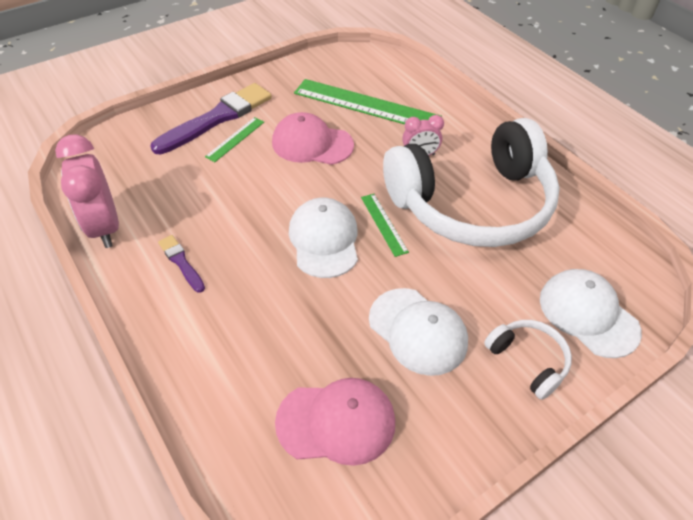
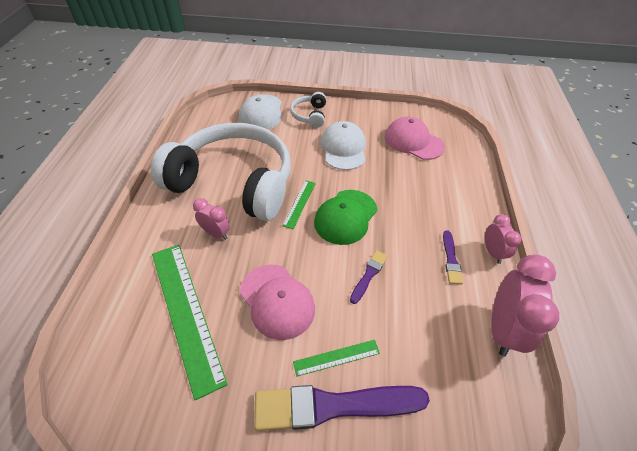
camera: 140 degrees left, 0 degrees up
(136, 299) = (492, 252): none -> pink clock
(254, 201) = (369, 275): none -> purple brush
(324, 240) = (345, 217): white cap -> green cap

